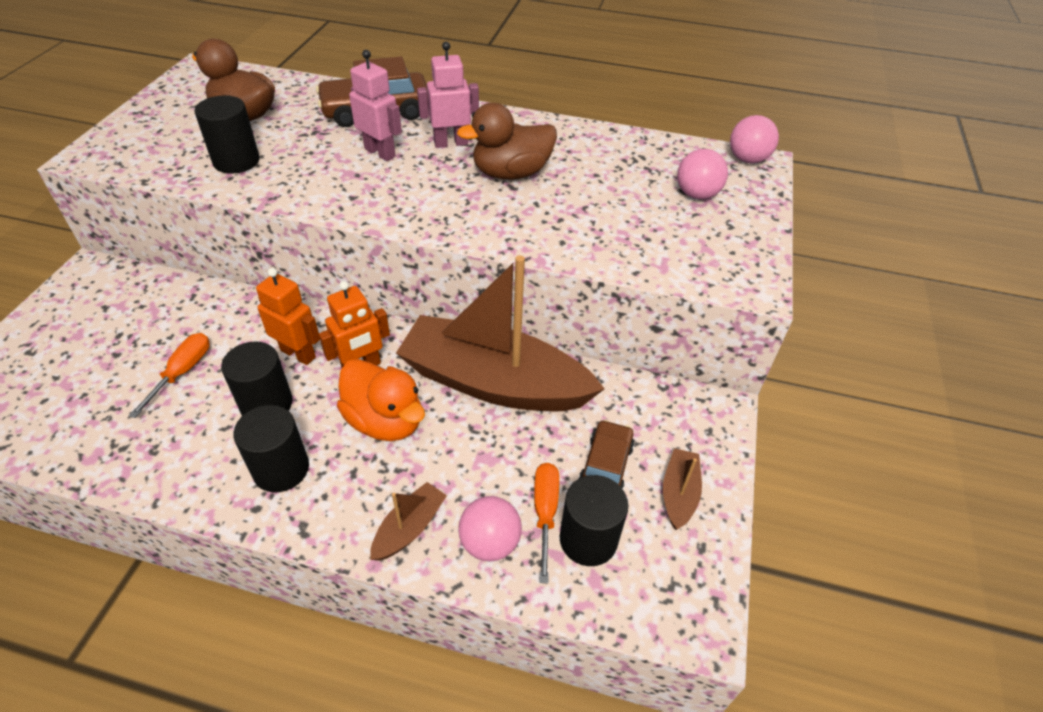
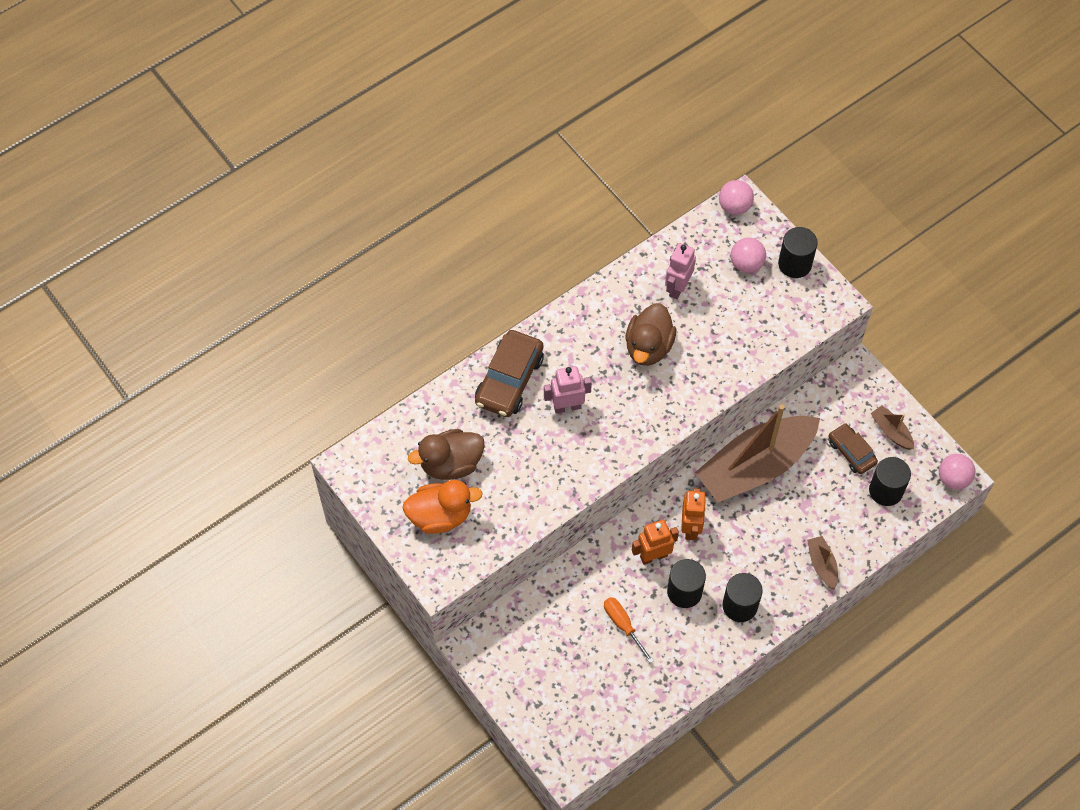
camera: 50 degrees left, 15 degrees up
(236, 161) = (513, 495): black cylinder -> black cylinder (794, 264)
(385, 421) = (742, 538): orange duck -> orange duck (440, 516)
(451, 143) = (587, 359): pink robot -> pink robot (677, 287)
(490, 543) = (856, 534): pink ball -> pink ball (953, 479)
(545, 512) = (857, 499): orange screwdriver -> none

